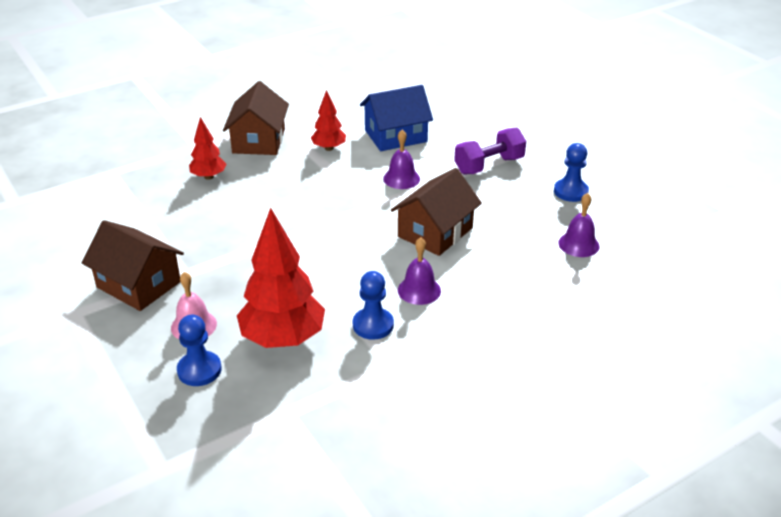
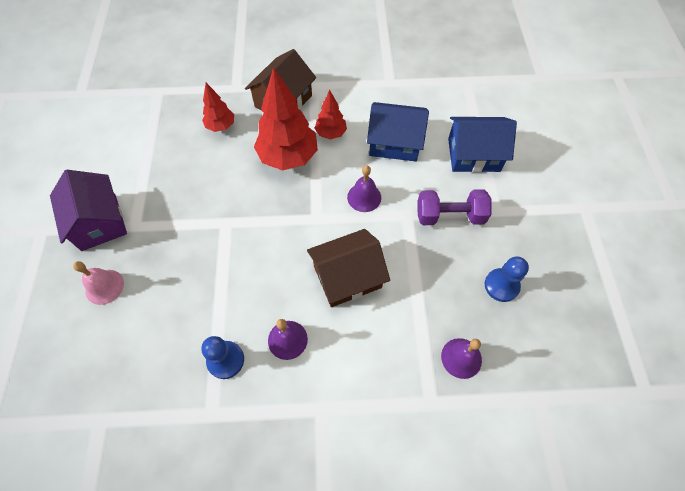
camera: 30 degrees right, 25 degrees up
(138, 284) = (99, 222): brown house -> purple house
(199, 370) = (77, 337): blue pawn -> none
(283, 339) = (152, 337): red tree -> red tree (288, 157)
(473, 122) = (473, 154): none -> blue house

